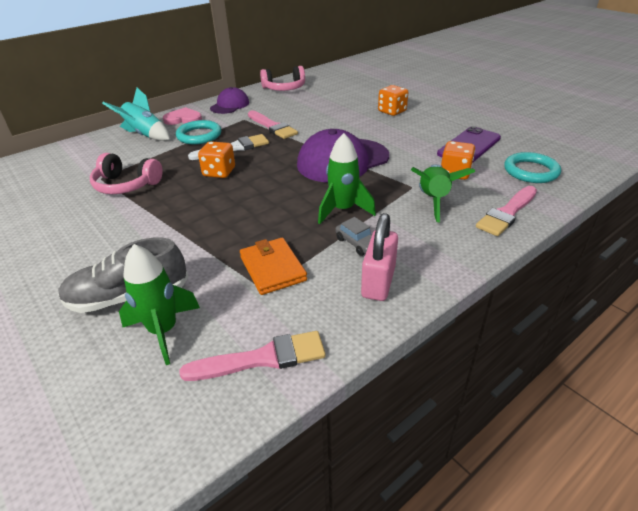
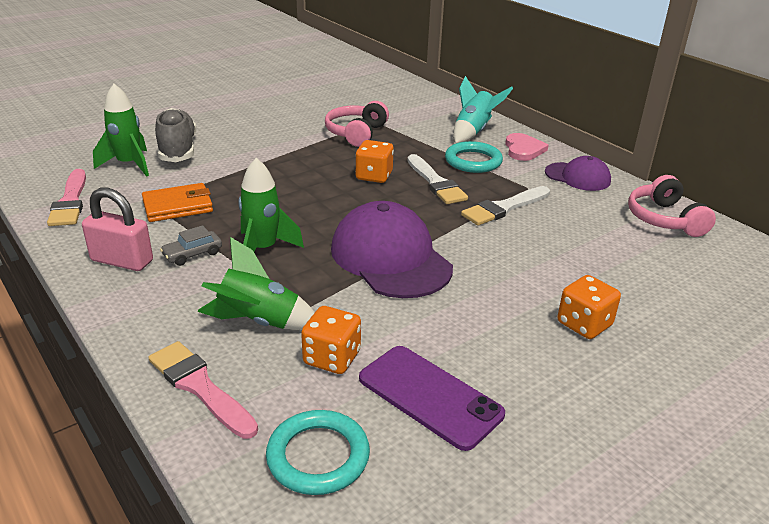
camera: 90 degrees right, 5 degrees down
(272, 126) = (504, 208): pink brush -> white brush

